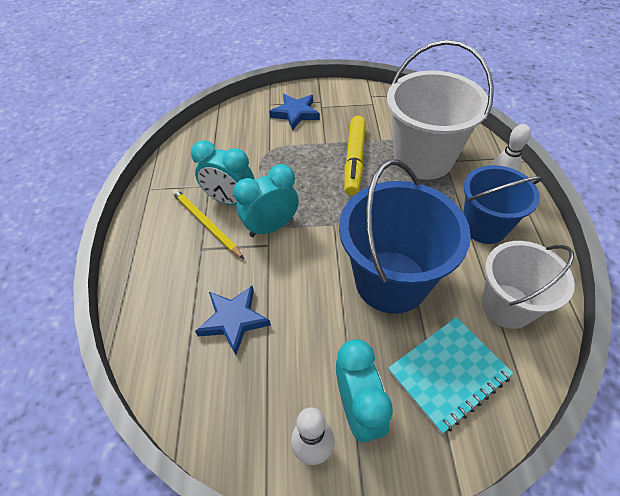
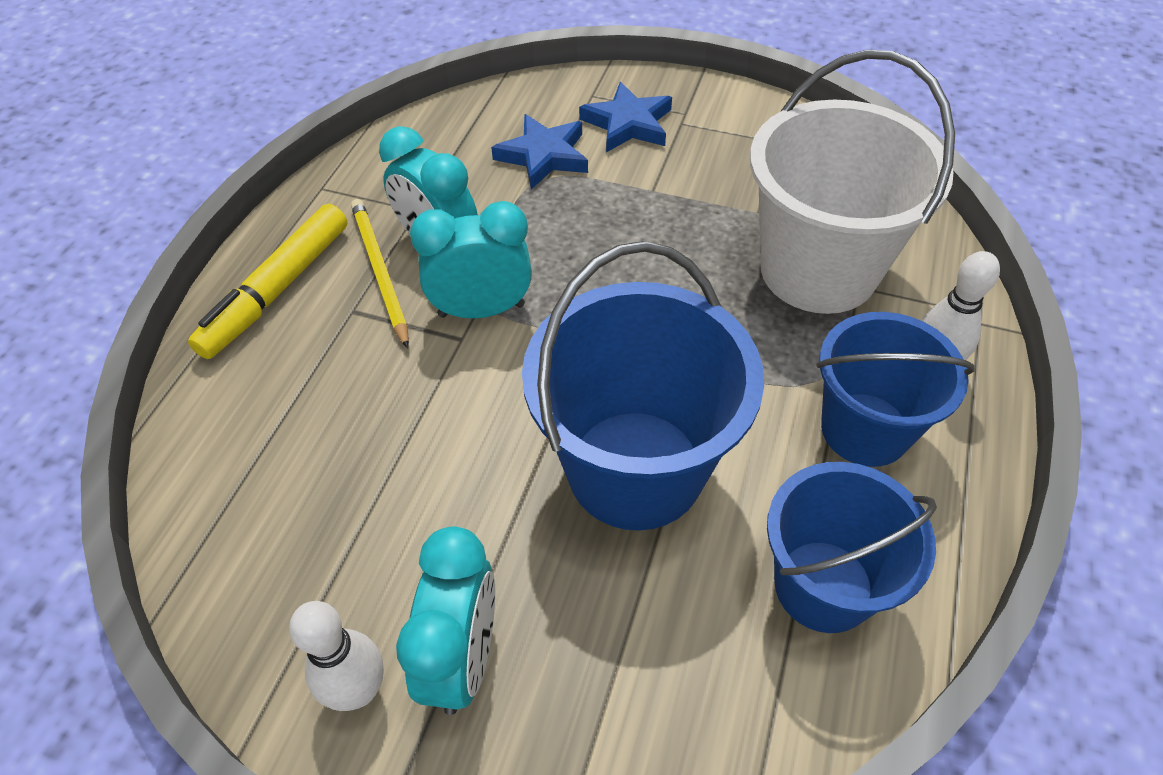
camera: 20 degrees right, 0 degrees up
(234, 320) = (343, 443): blue star -> blue star (543, 156)
(354, 160) = (688, 236): yellow marker -> yellow marker (277, 290)
(448, 374) = (647, 661): turquoise notebook -> none
(507, 306) = (823, 586): white bucket -> blue bucket

